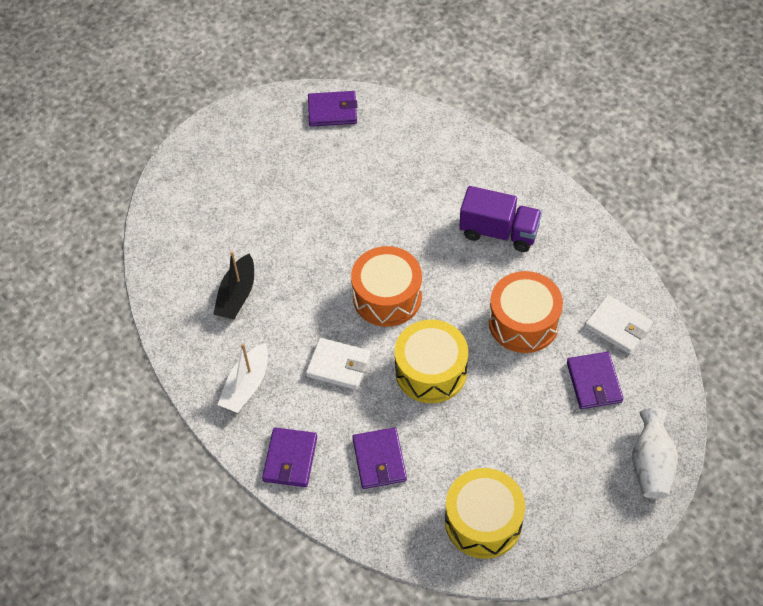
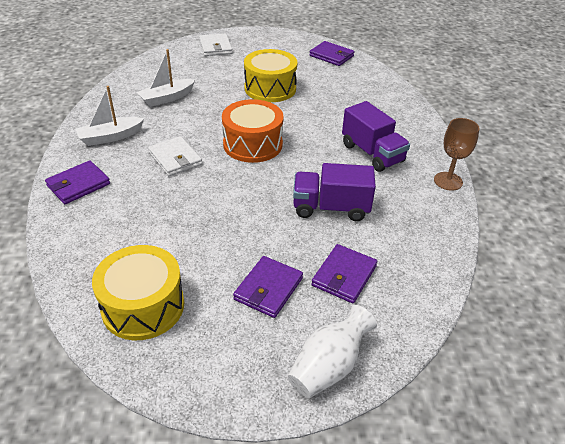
camera: 35 degrees right, 15 degrees down
(237, 295) = (167, 98): black boat -> white boat
(379, 460) = (128, 220): purple wallet -> purple wallet (268, 289)
(431, 371) = (229, 195): yellow drum -> yellow drum (270, 88)
(523, 322) = (330, 208): orange drum -> purple truck
(586, 222) = (448, 181): none -> brown goblet
(618, 326) = (406, 253): white wallet -> white wallet (215, 47)

